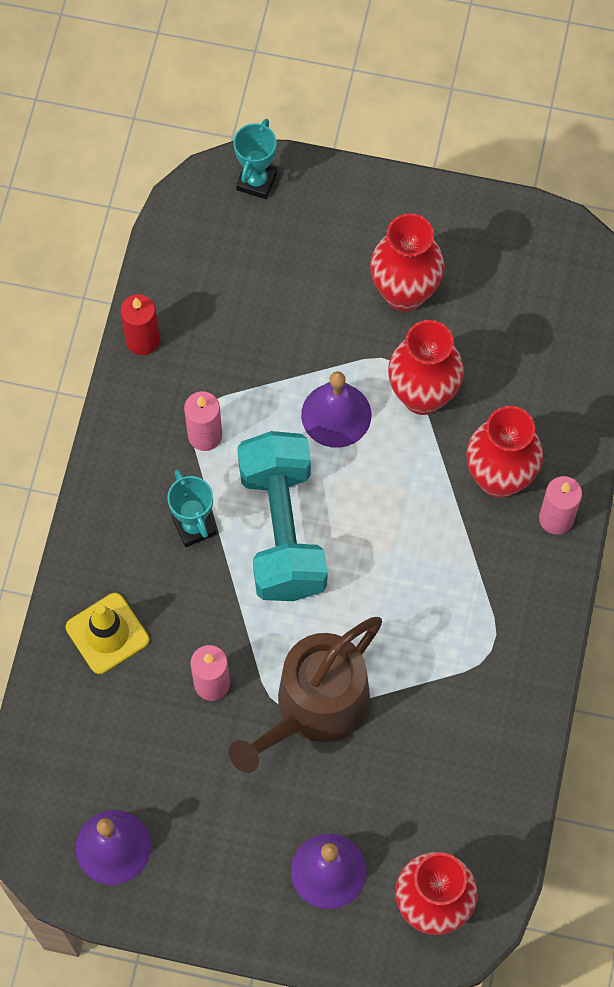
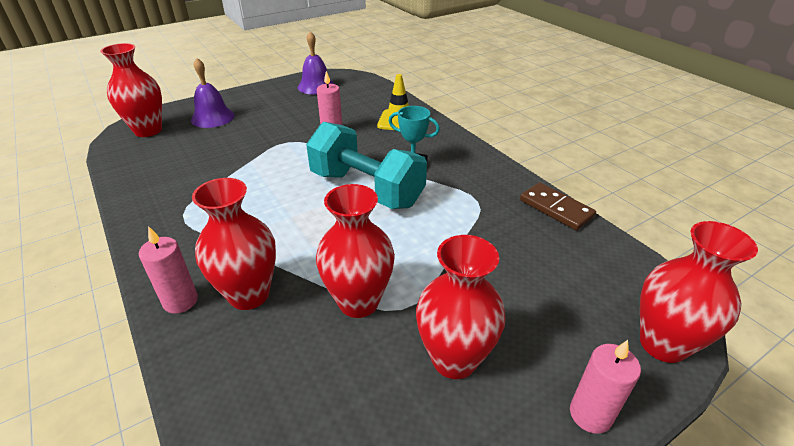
camera: 135 degrees right, 30 degrees down
(142, 340) = (556, 208): red candle -> brown domino
(205, 435) = (460, 196): pink candle -> pink candle (590, 414)
(256, 181) = (662, 344): turquoise trophy -> red vase
(314, 707) = (271, 149): brown watering can -> none
(336, 415) = (403, 252): purple bell -> none

